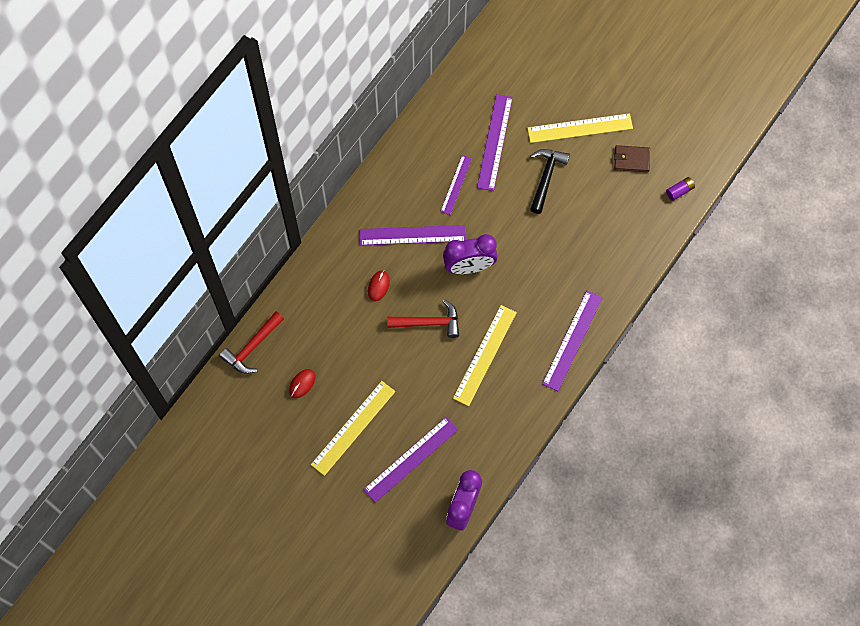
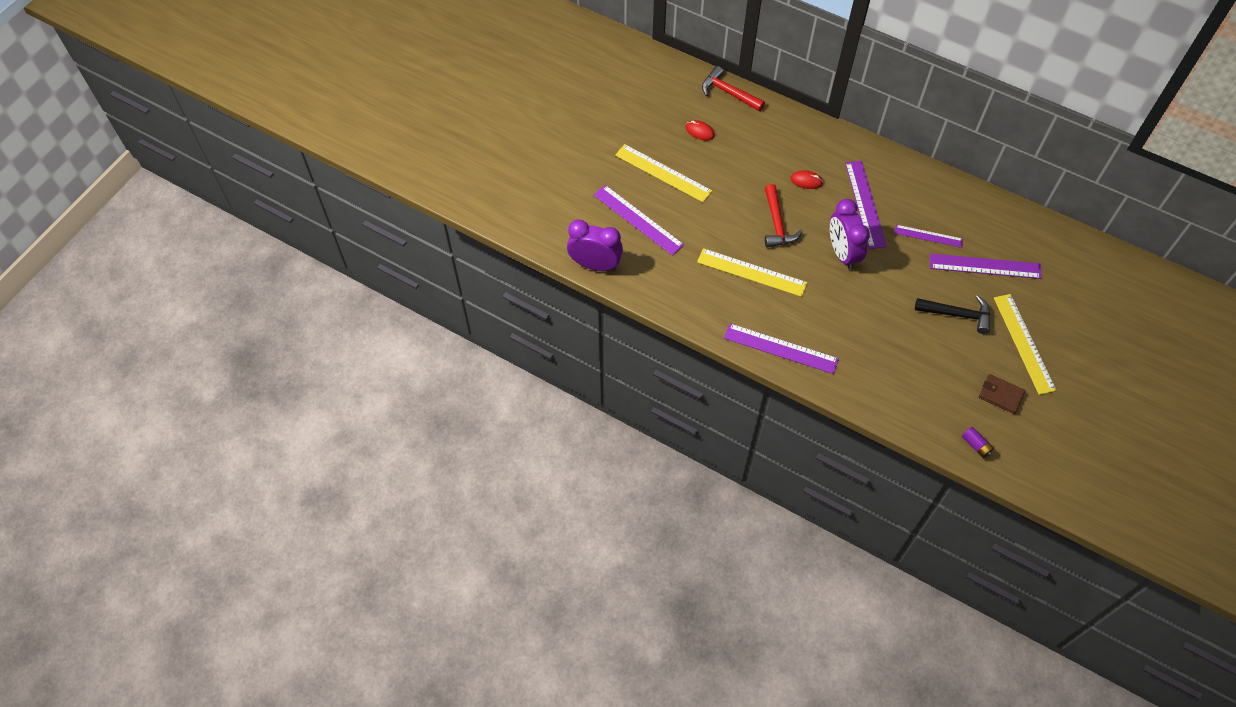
camera: 85 degrees right, 10 degrees down
(631, 160) = (1000, 395): brown wallet -> brown wallet turned 60 degrees counterclockwise

